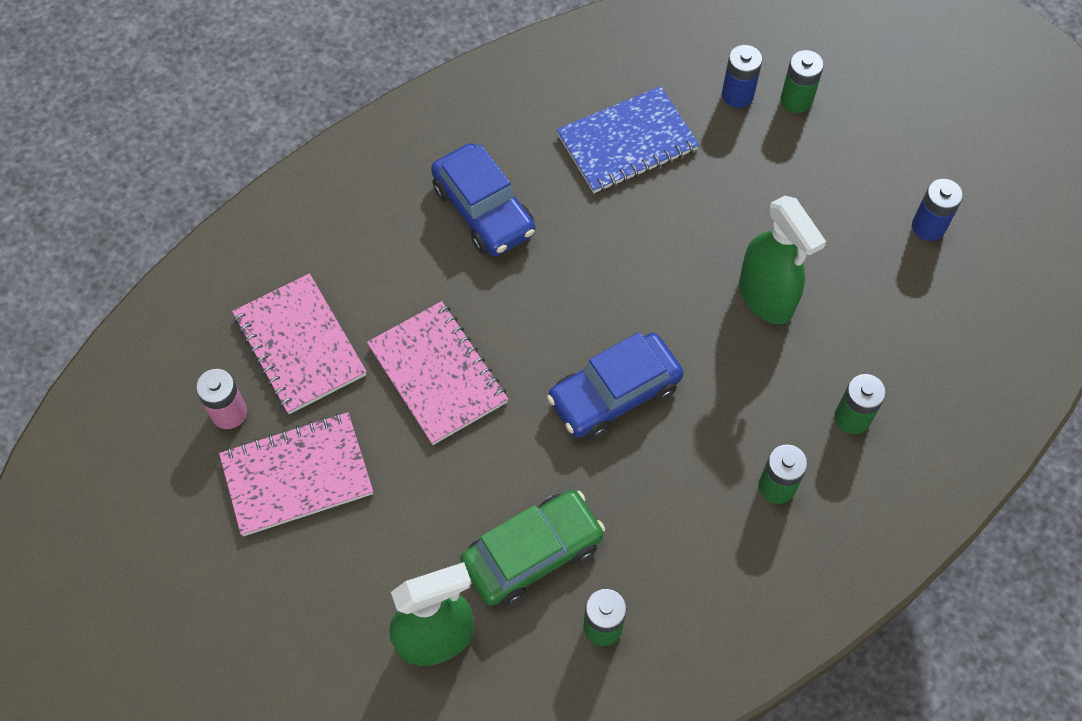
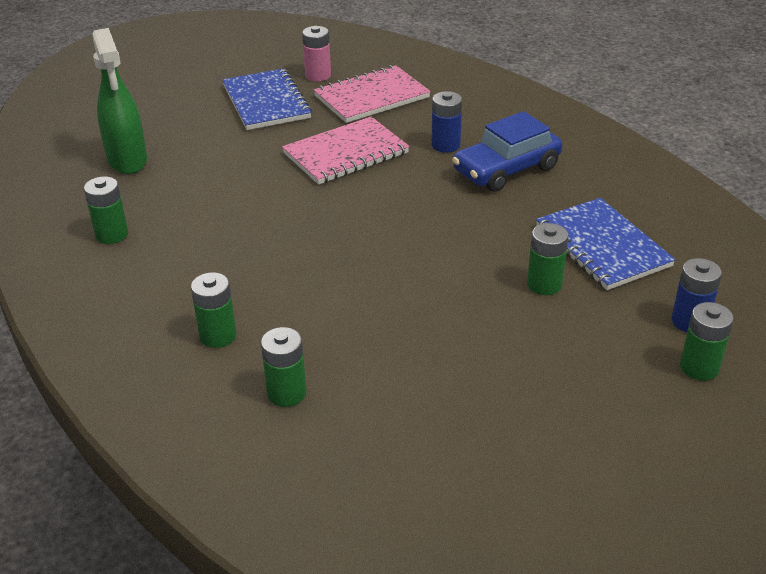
camera: 90 degrees right, 25 degrees down
(297, 475) = (266, 102): pink notebook -> blue notebook
(532, 553) = (183, 200): green car -> none
(614, 394) = (323, 240): blue car -> none
(688, 197) = (544, 284): none -> green battery
(766, 297) = (430, 335): green spray bottle -> none
(928, 226) = (542, 476): blue battery -> blue battery (445, 145)

